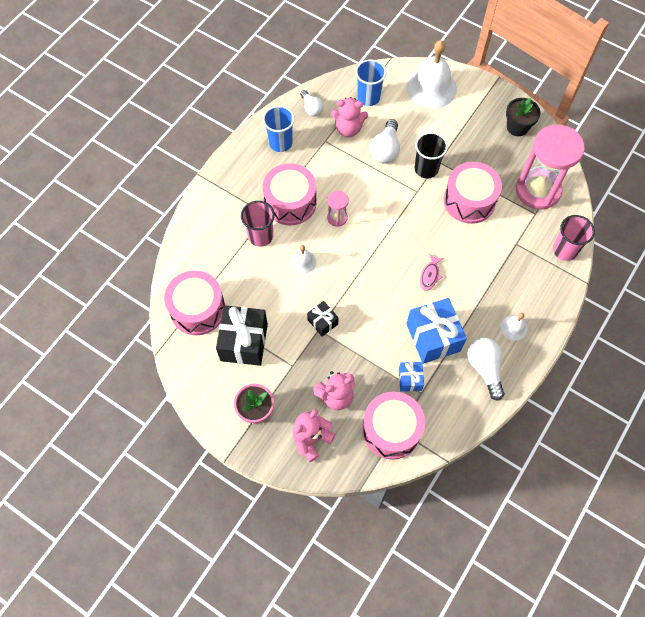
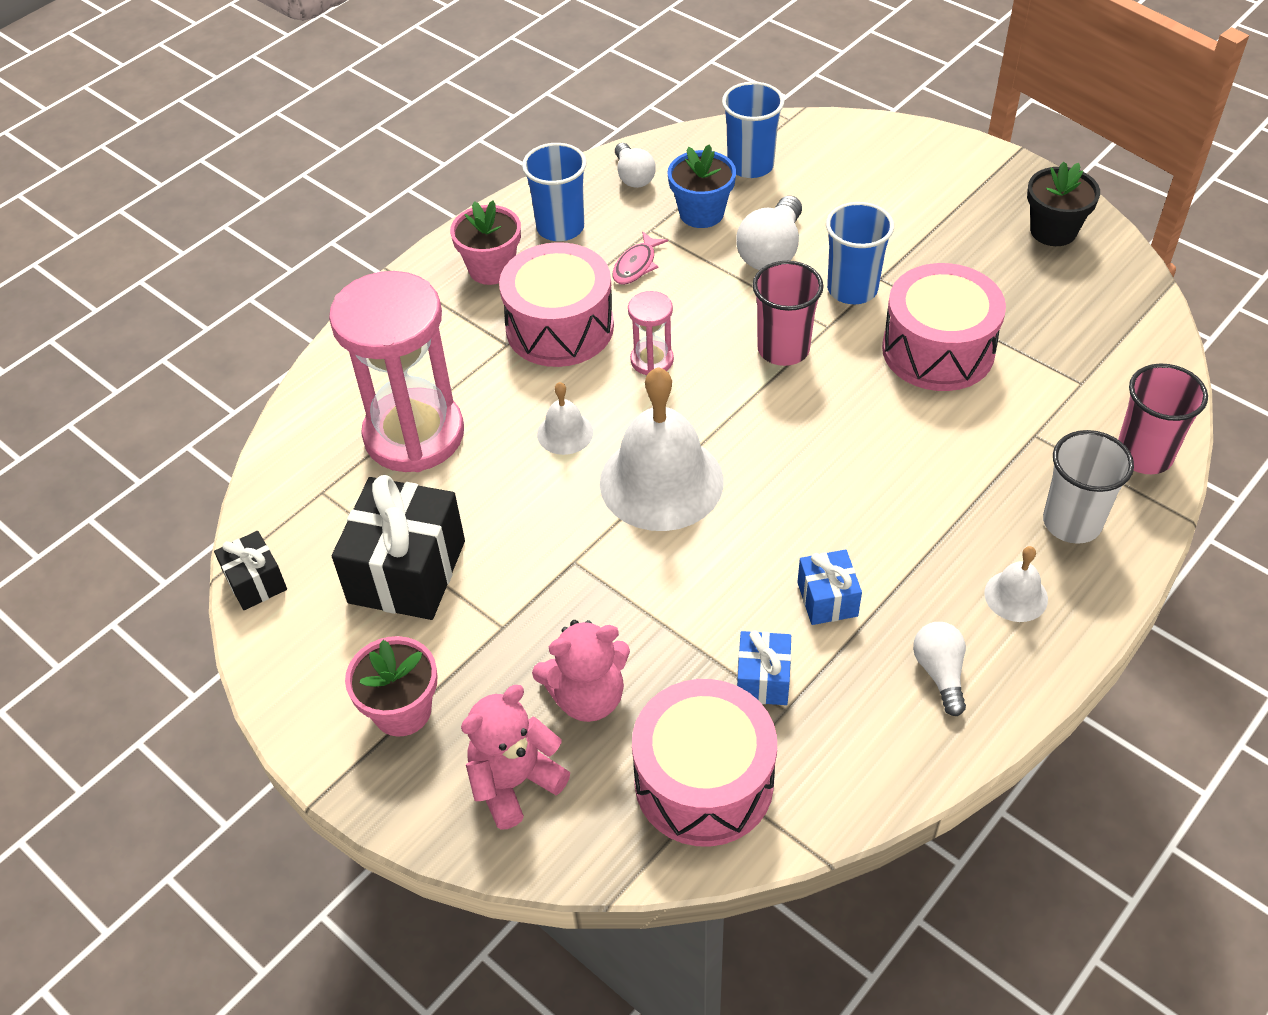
camera: 10 degrees right, 15 degrees down
(198, 309) = (324, 502): pink drum -> none
(251, 170) = (491, 269): none -> pink flower pot
(260, 236) = (486, 381): pink cup -> pink cup (783, 349)
(322, 322) = (585, 548): black gift -> black gift (256, 582)
(348, 129) = (701, 213): pink teddy bear -> blue flower pot
(426, 169) = (852, 289): black cup -> blue cup
(430, 275) = (836, 479): pink fish -> pink fish (636, 265)
(431, 87) = (880, 157): white bell -> white bell (661, 481)
(433, 337) = (827, 599): blue gift -> blue gift, size x0.52
(484, 368) = (940, 673): white light bulb -> white light bulb, size x0.65
(535, 288) = (1072, 522): none -> white cup
(537, 190) = (1089, 342): pink hourglass -> pink hourglass (414, 435)

